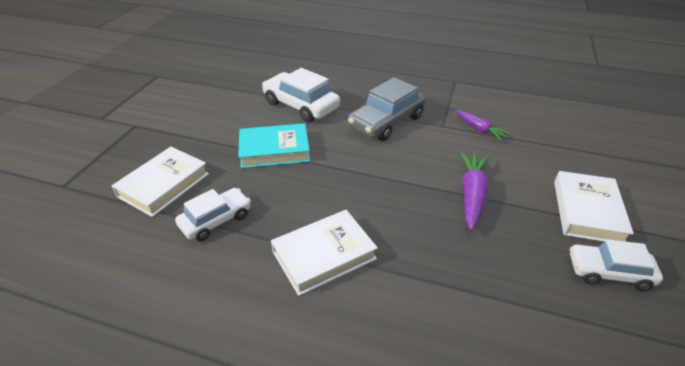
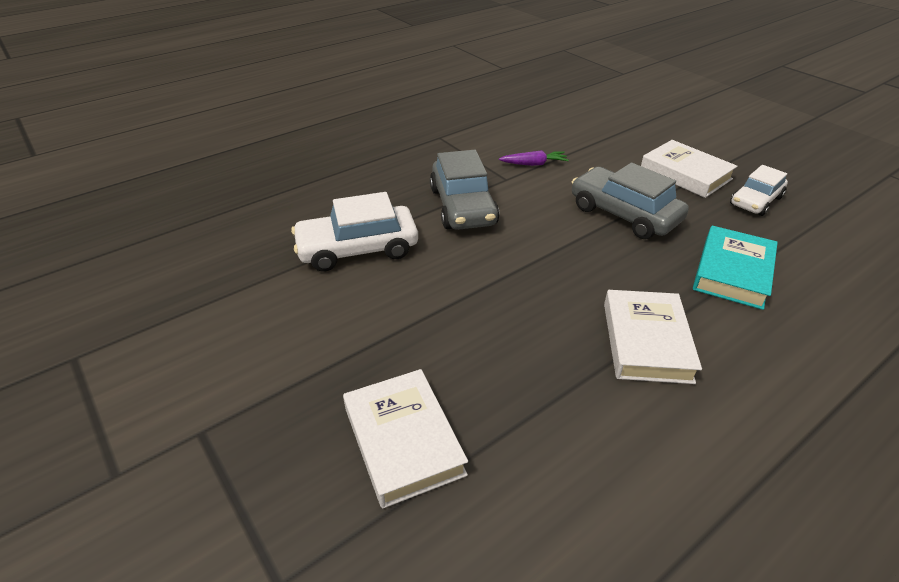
camera: 55 degrees left, 0 degrees up
(216, 220) = (525, 409): white car -> none
(274, 150) = (430, 307): turquoise book -> turquoise book (732, 272)
(472, 195) = (624, 214): purple carrot -> grey car

